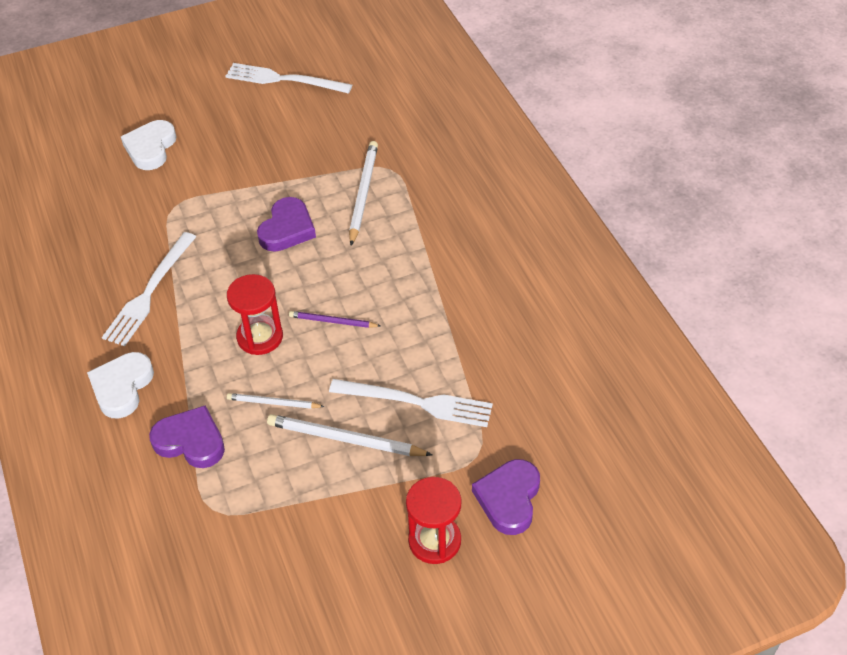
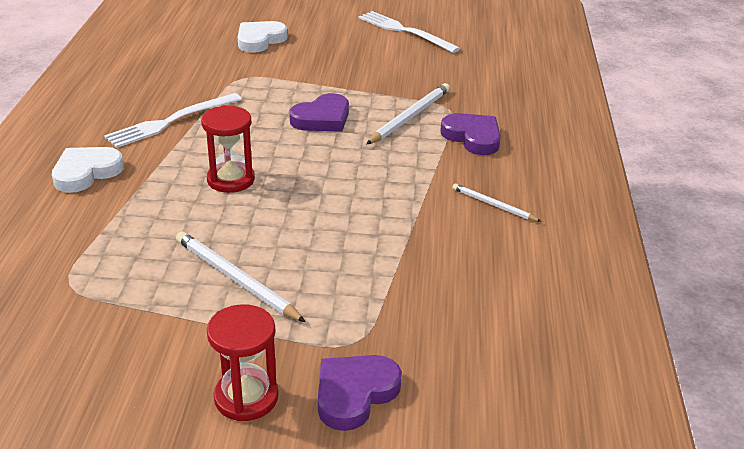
camera: 25 degrees right, 15 degrees down
(190, 441) = (102, 228): purple heart -> purple heart (473, 137)
(273, 403) = (197, 228): white pencil -> white pencil (493, 205)
(332, 321) = (304, 191): purple pencil -> none
(416, 402) = (328, 277): white fork -> none

